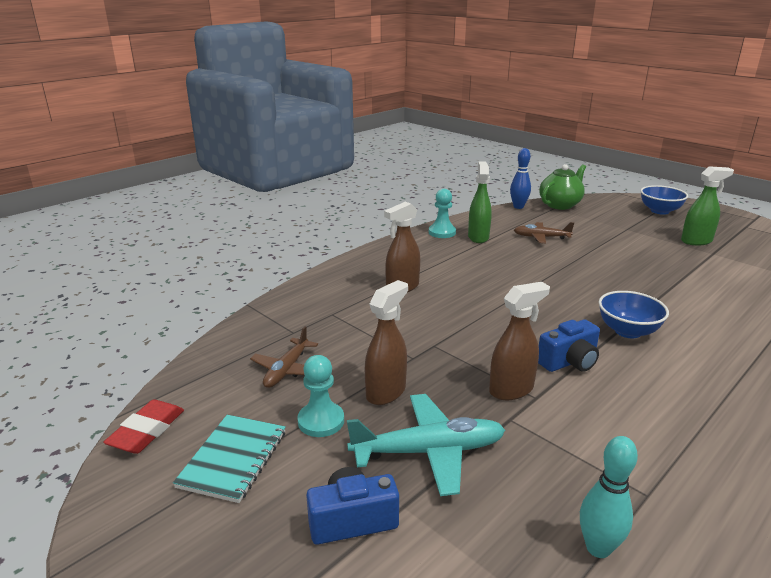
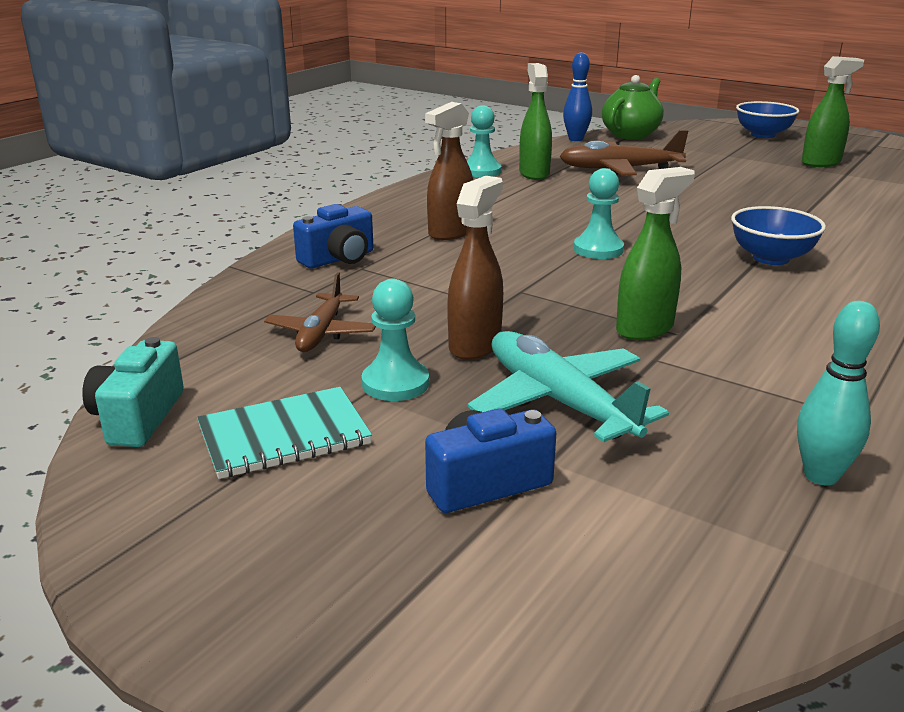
camera: 10 degrees left, 0 degrees up
(147, 431) = (138, 417): red eraser -> turquoise camera
(233, 459) = (284, 436): turquoise notebook -> turquoise notebook turned 60 degrees clockwise
(428, 452) = (559, 402): turquoise plane -> turquoise plane turned 105 degrees counterclockwise
(501, 311) = (598, 249): none -> turquoise pawn
(511, 389) = (645, 328): brown spray bottle -> green spray bottle
(541, 237) = (620, 169): brown plane -> brown plane, size x1.56
(569, 362) = (709, 294): blue camera -> blue camera (339, 259)

